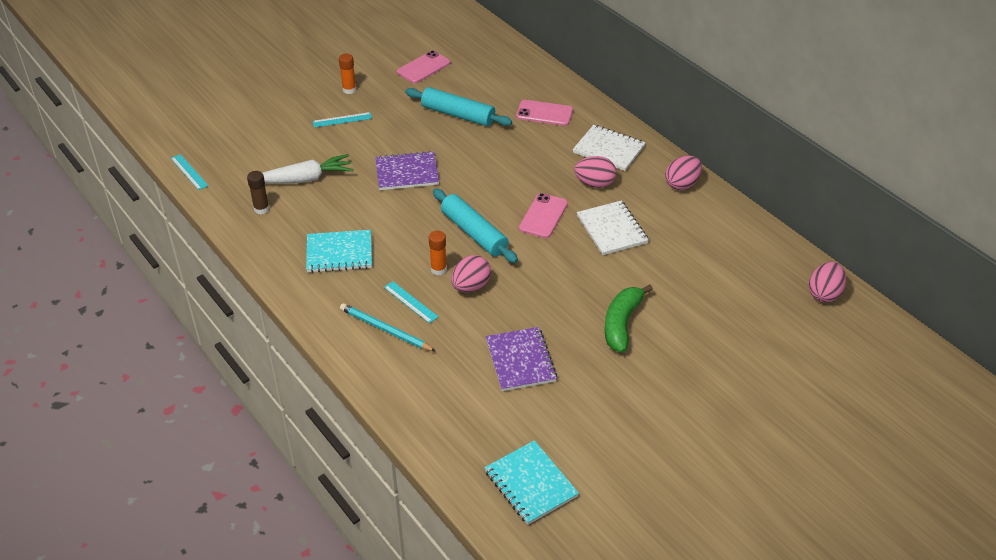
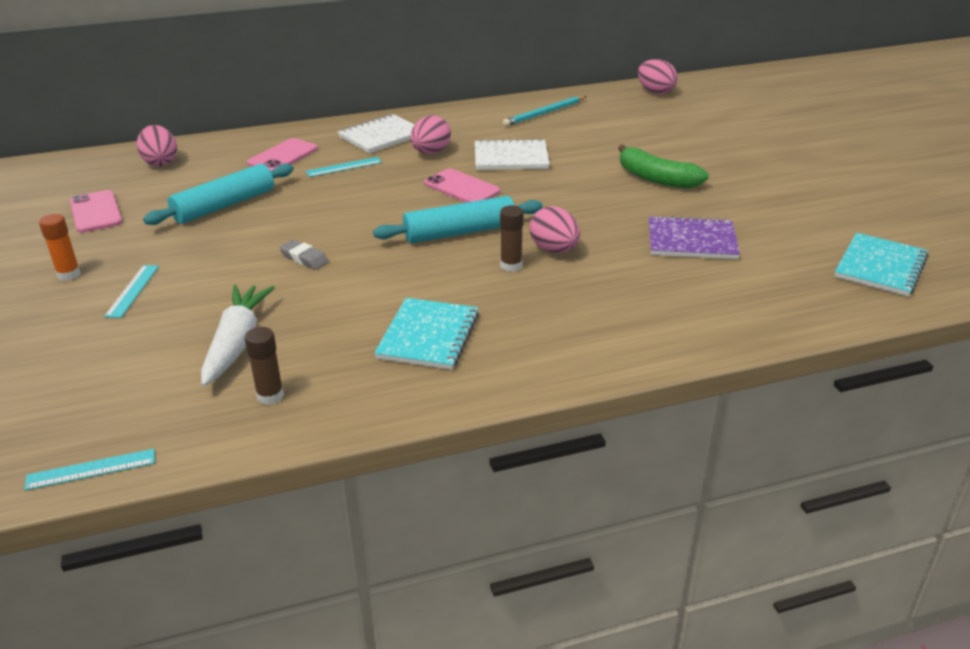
camera: 70 degrees left, 10 degrees down
(385, 330) = (603, 321): turquoise pencil -> turquoise pencil (544, 113)
(407, 172) = (304, 258): purple notebook -> grey eraser
(410, 302) = (560, 295): turquoise ruler -> turquoise ruler (344, 167)
(438, 269) = (511, 266): orange glue stick -> brown glue stick
(530, 484) = (880, 267): turquoise notebook -> turquoise notebook turned 45 degrees counterclockwise
(682, 184) = (468, 115): pink egg -> pink egg (160, 162)

